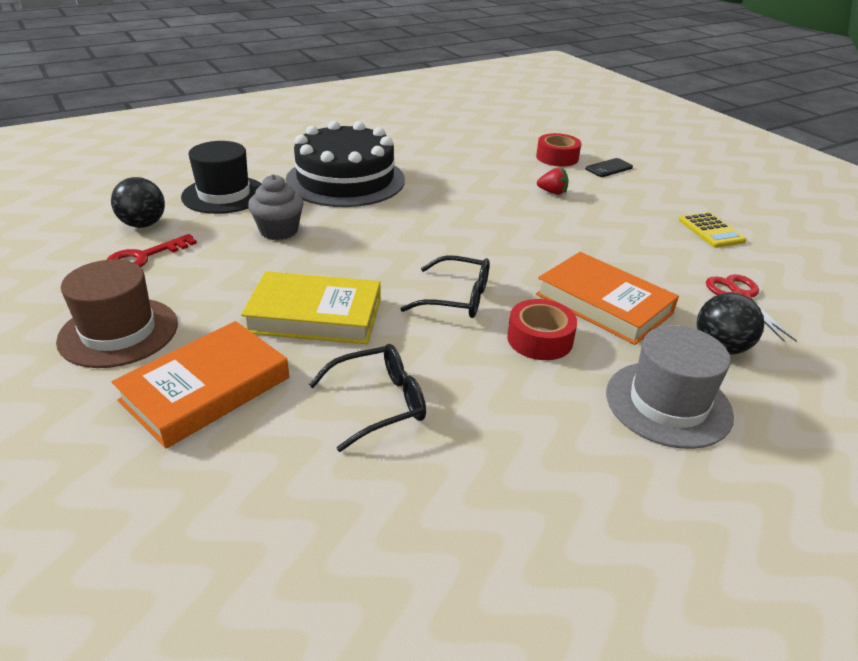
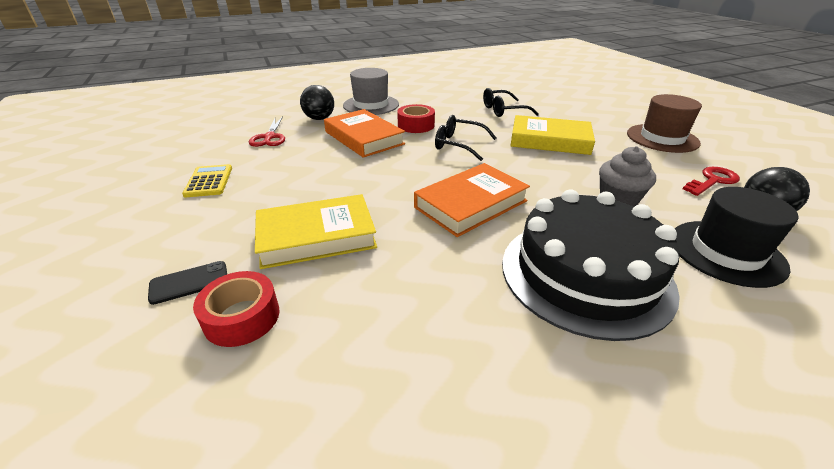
camera: 170 degrees left, 0 degrees up
(206, 389) = (588, 117): orange book -> orange book (471, 204)
(552, 192) = (316, 236): red strawberry -> yellow book

